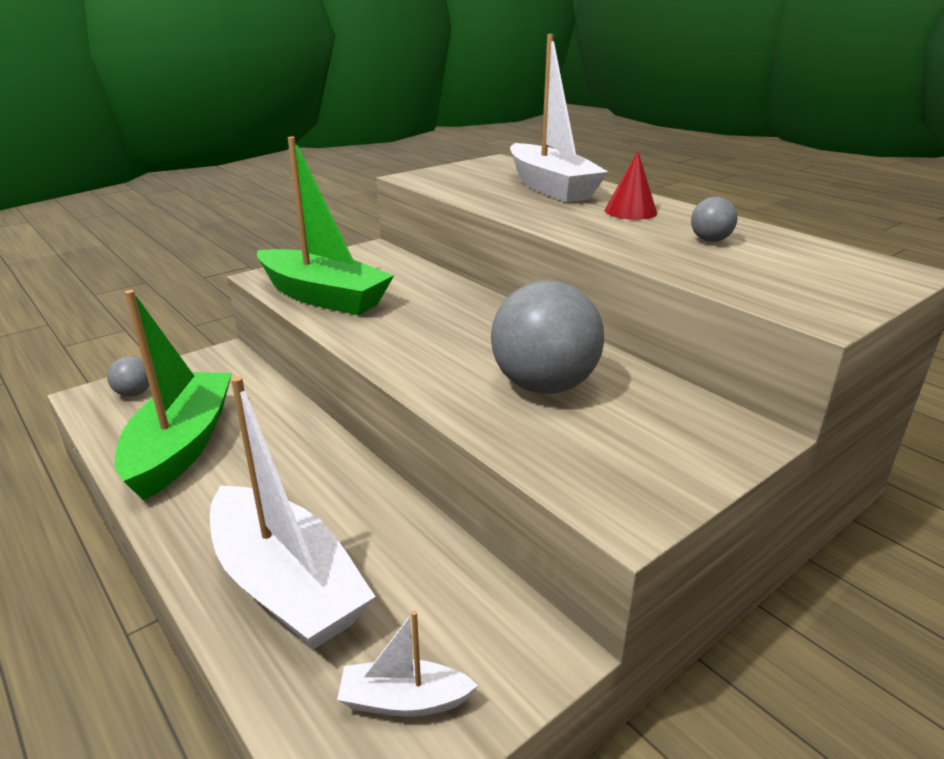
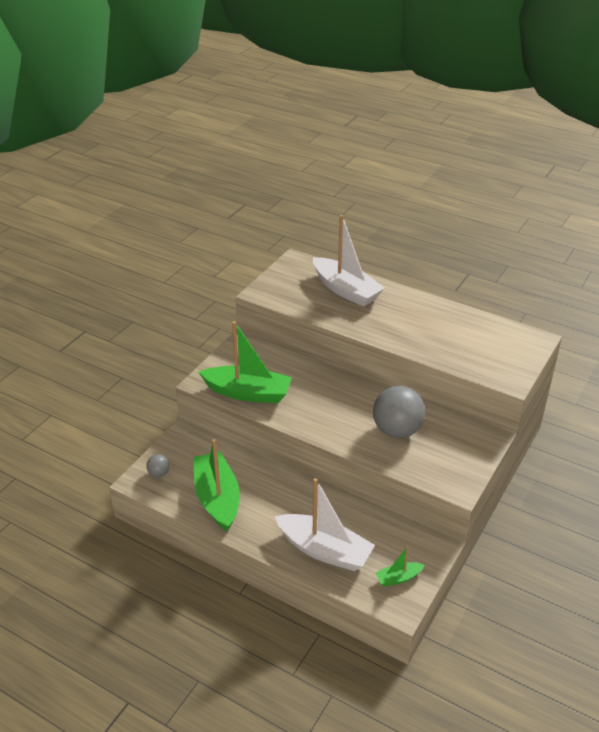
camera: 20 degrees left, 10 degrees up
(404, 700) = (398, 578): white boat -> green boat
(630, 211) = (401, 309): red cone -> none
(710, 240) = (450, 331): grey ball -> none

